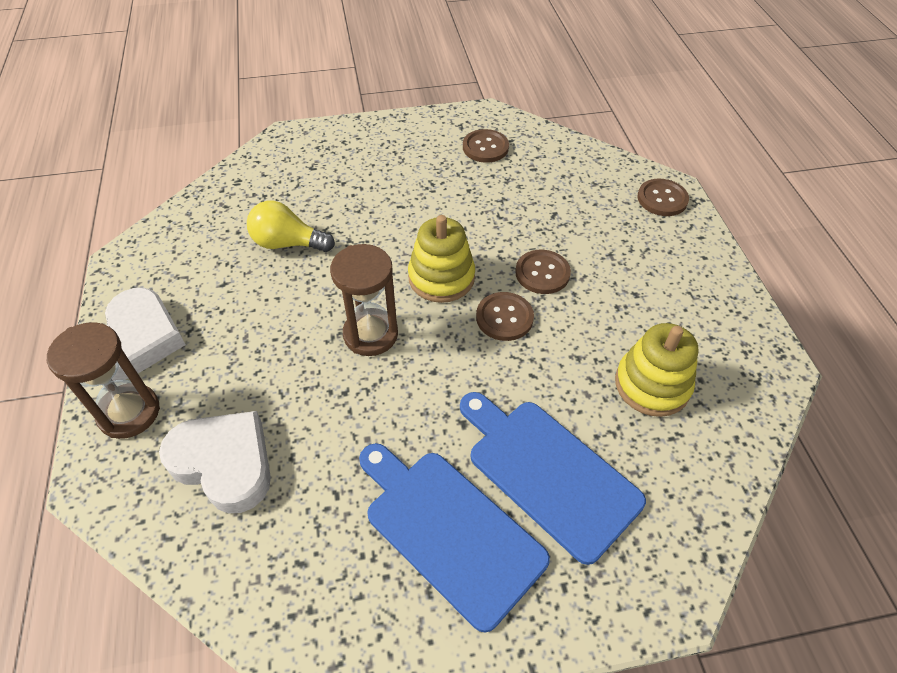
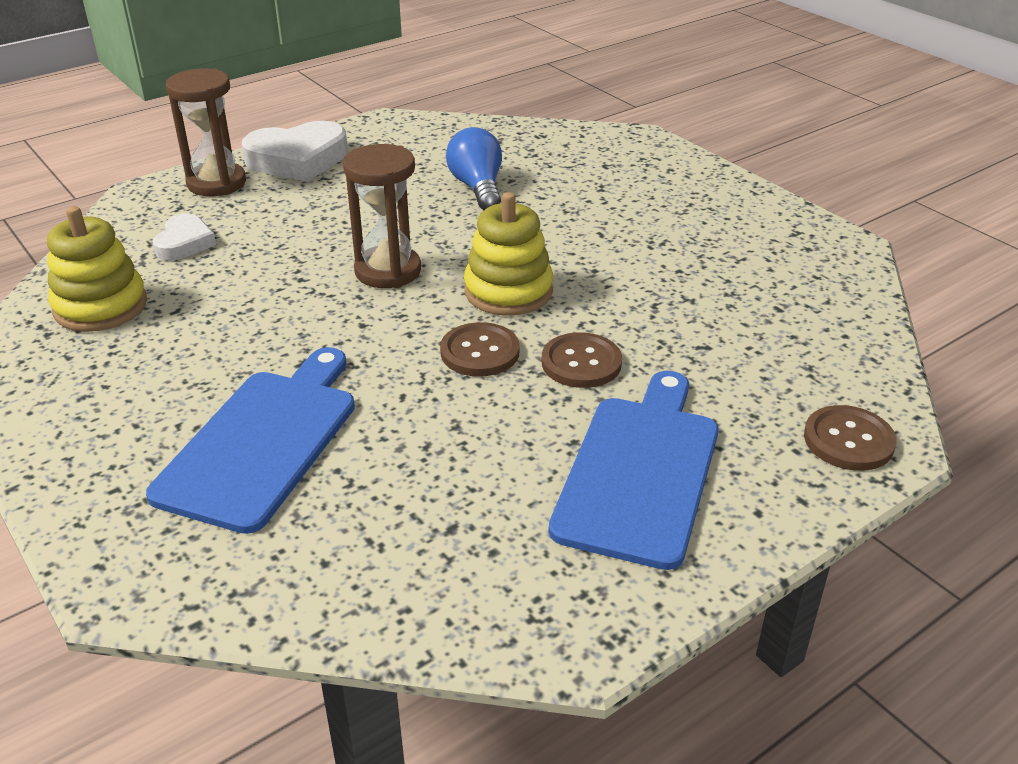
camera: 65 degrees right, 15 degrees down
(224, 463) = (184, 243): white heart -> white heart, size x0.58
(288, 243) = (477, 188): yellow light bulb -> blue light bulb
(449, 530) = (159, 390): blue cutting board -> blue cutting board (640, 472)
(485, 147) = (775, 261): brown button -> none
(652, 385) = (451, 503): yellow stacking toy -> yellow stacking toy (100, 306)

